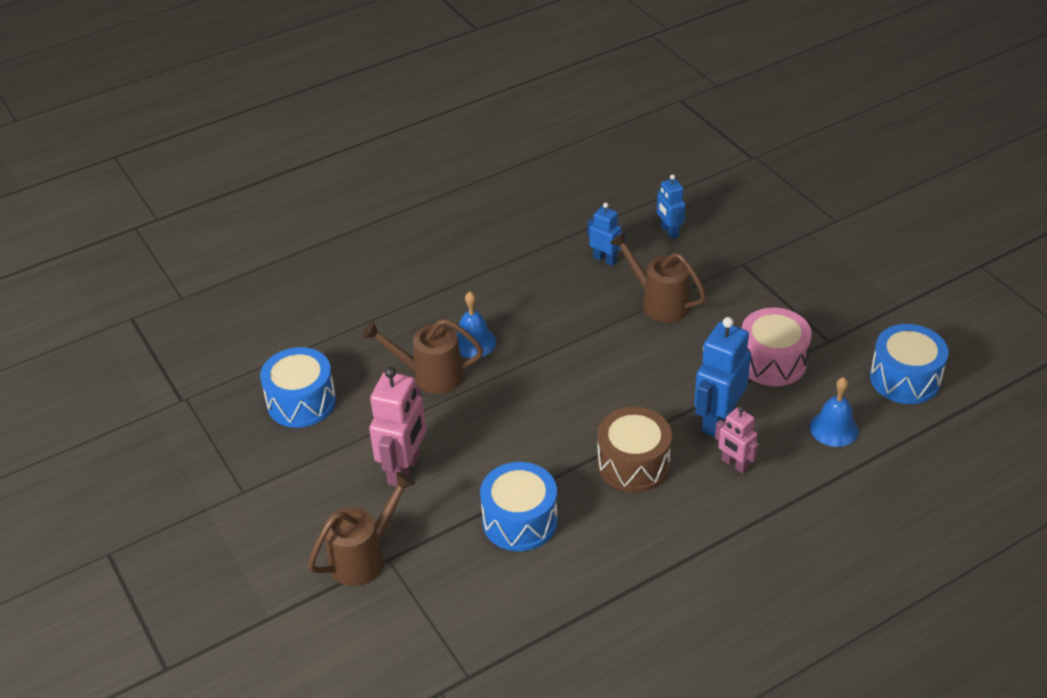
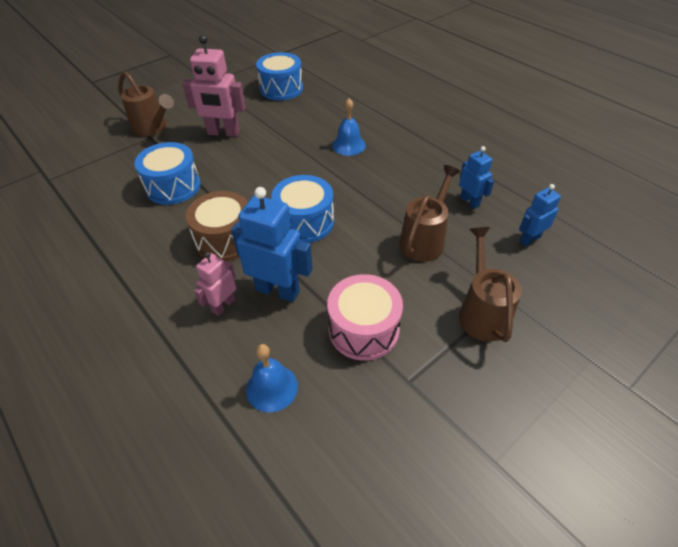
camera: 80 degrees right, 5 degrees up
(429, 375) = (311, 131): brown watering can -> brown watering can (481, 312)
(605, 259) = (469, 201): blue robot -> blue robot turned 60 degrees counterclockwise
(905, 379) = (359, 466): blue drum -> blue drum (304, 222)

